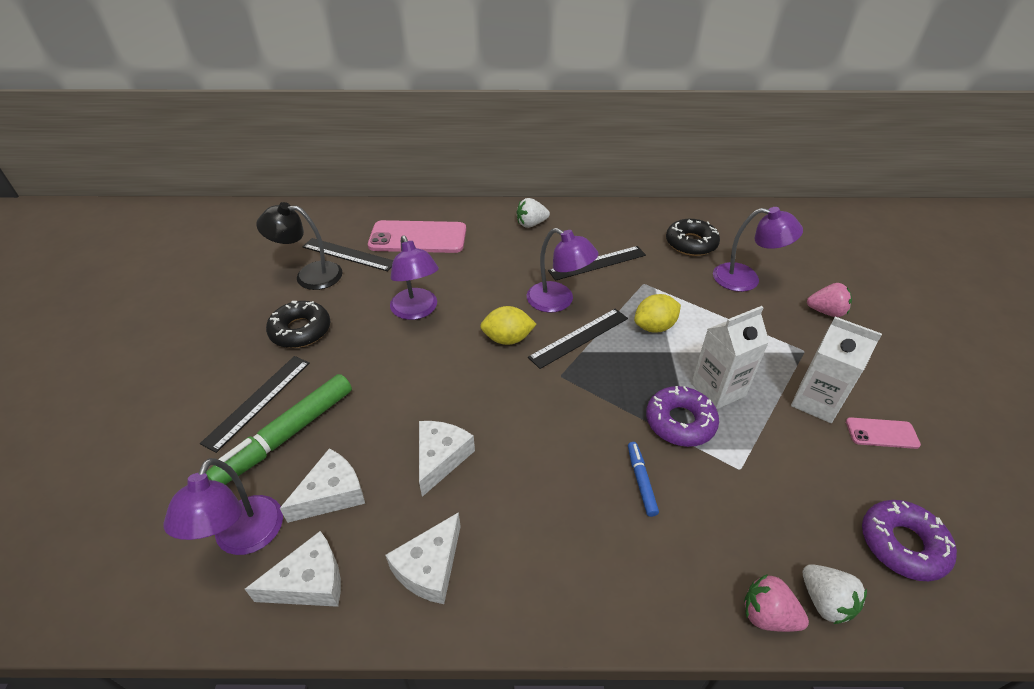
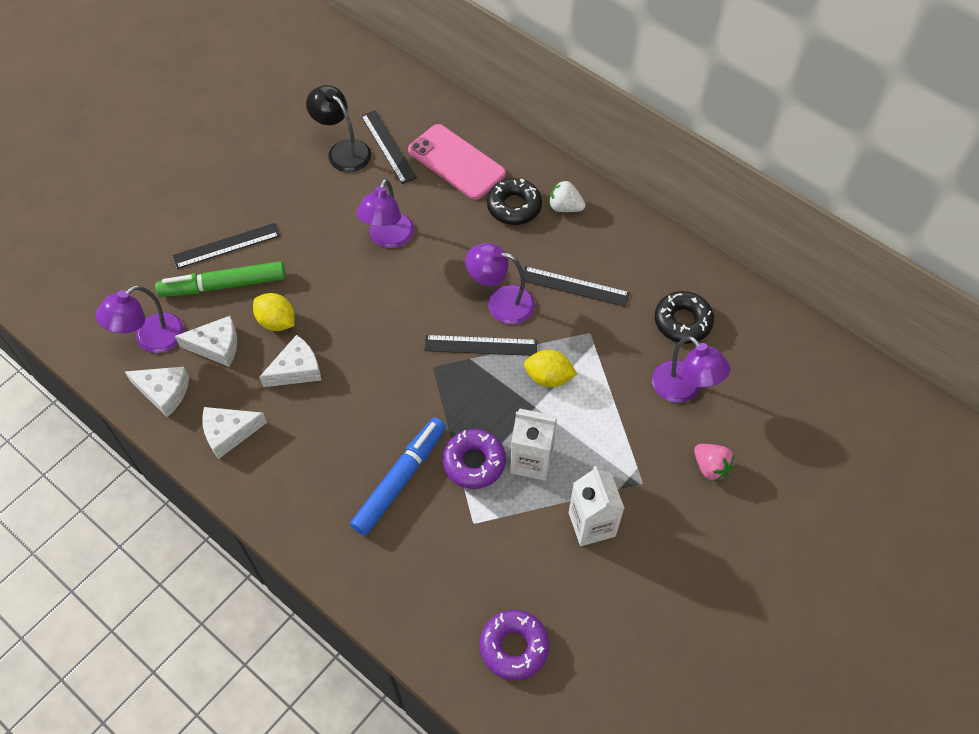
camera: 40 degrees right, 15 degrees up
(300, 330) = (296, 202): black donut -> black donut (514, 206)
(507, 339) = (428, 309): yellow lemon -> yellow lemon (277, 322)
(558, 301) = (501, 302): purple lamp -> purple lamp turned 120 degrees clockwise
(641, 481) = (400, 479): blue marker -> blue marker, size x2.06
(767, 615) = (379, 608): pink strawberry -> none
(825, 601) = (421, 630): white strawberry -> none
(881, 433) = (608, 581): pink phone -> none

